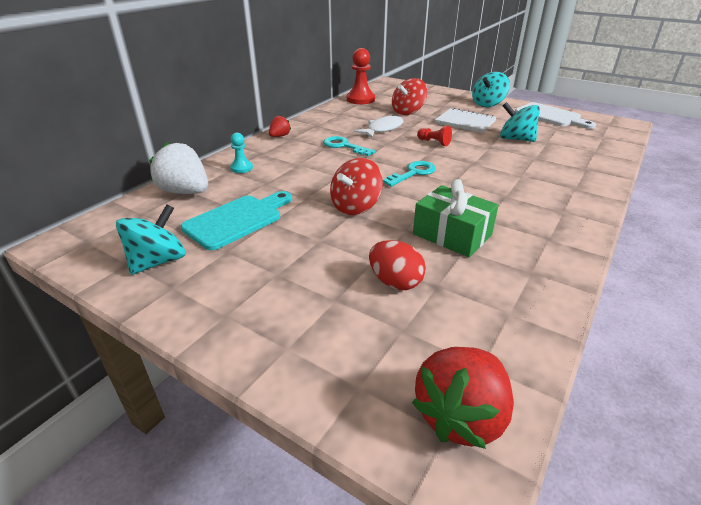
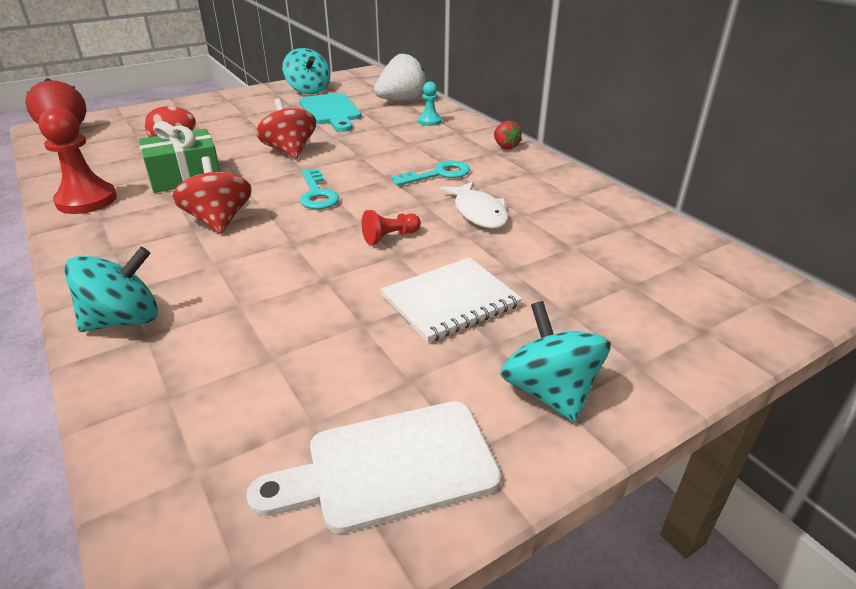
camera: 115 degrees right, 0 degrees up
(360, 99) = (651, 231): red pawn -> red pawn (87, 200)
(408, 112) = (550, 258): red spinning top -> red spinning top (219, 221)
(515, 139) = (322, 323): turquoise spinning top -> turquoise spinning top (124, 320)

